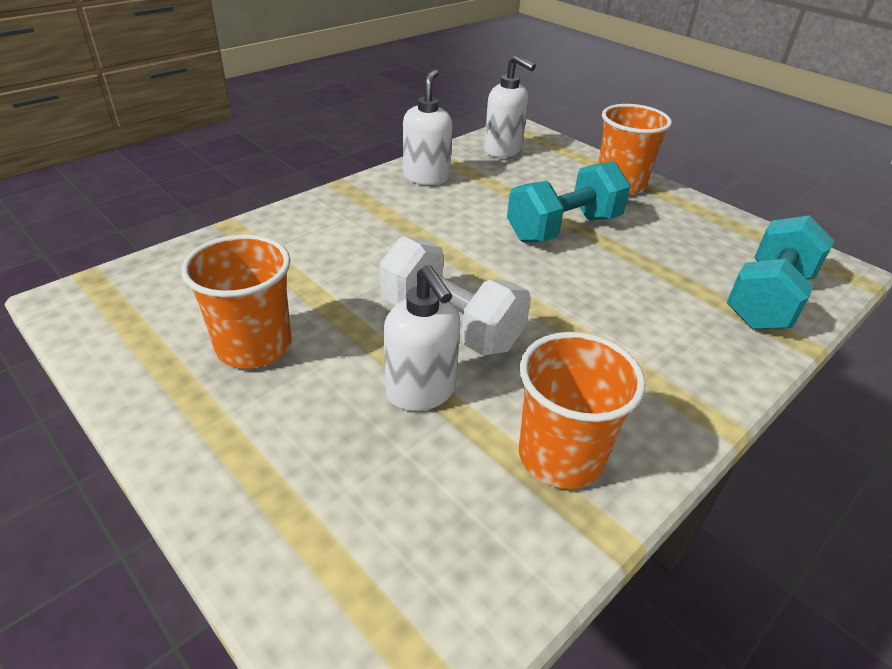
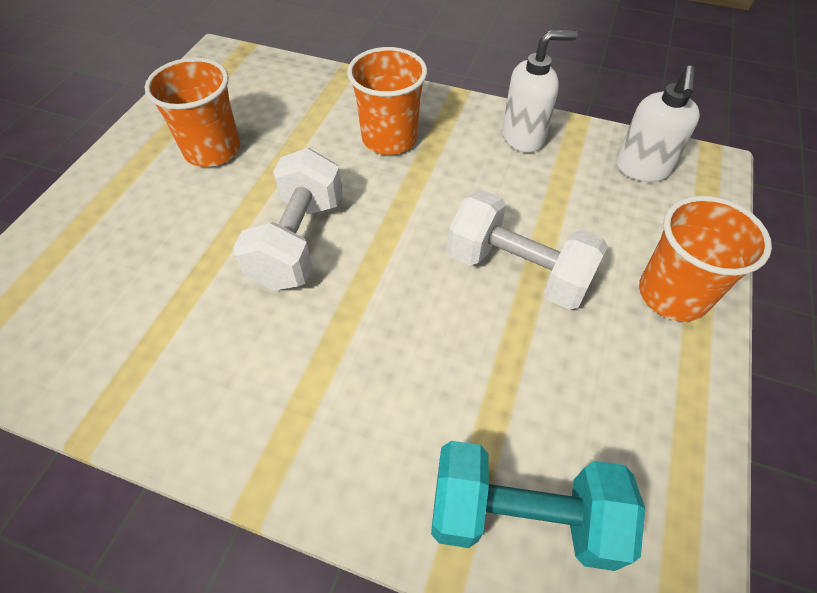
camera: 65 degrees right, 15 degrees up
(421, 391) = (205, 256): white soap dispenser -> none
(560, 456) = (165, 369): orange cup -> orange cup (389, 138)
(563, 228) = (518, 271): turquoise dumbbell -> white dumbbell

